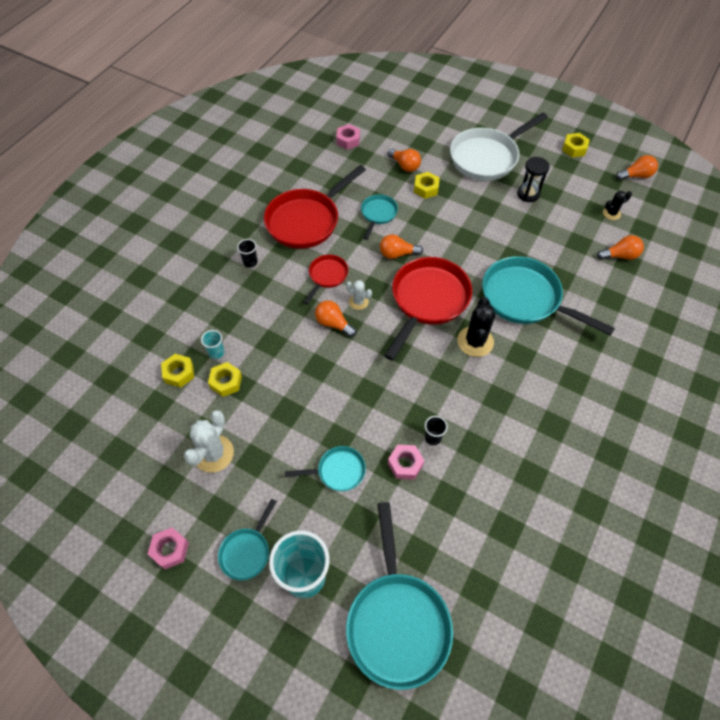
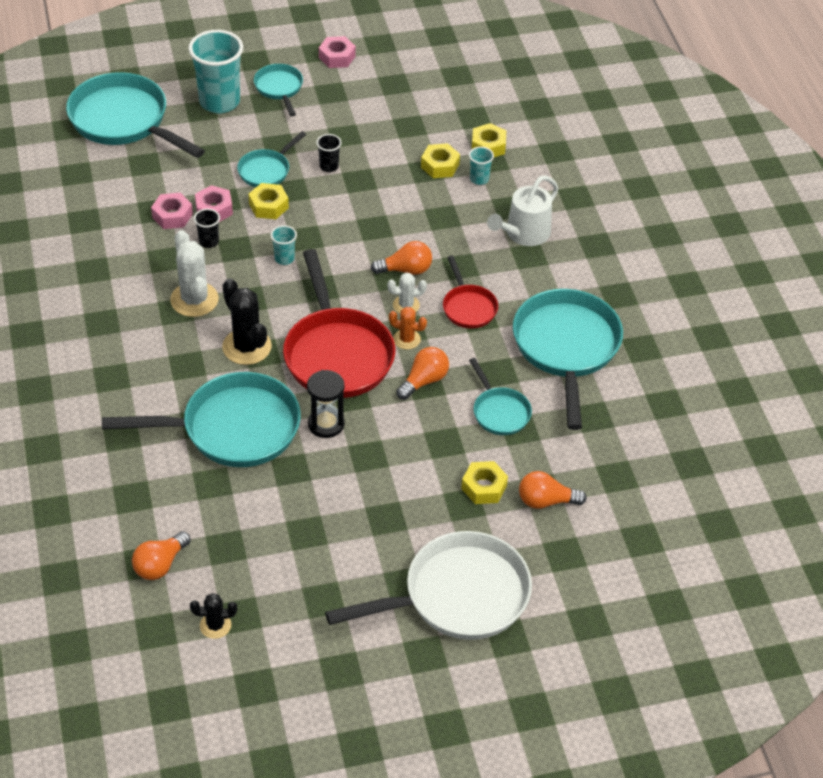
camera: 135 degrees right, 10 degrees down
(213, 453) = (381, 119): white cactus -> white cactus (194, 300)
(241, 297) = (524, 233): none -> white watering can
(250, 262) = (561, 268): black cup -> black cup (329, 166)
(306, 220) = (566, 348): red pan -> turquoise pan
(348, 140) = (659, 485): pink nut -> pink nut (172, 216)
(381, 282) = (407, 339): none -> orange cactus
(396, 386) = (284, 258): none -> turquoise cup
(487, 157) = (458, 596): white pan -> white pan turned 60 degrees clockwise
(528, 194) = (349, 575): black hourglass -> black hourglass (326, 424)
(574, 148) = (352, 709): yellow nut -> yellow nut (268, 206)
(611, 213) = (215, 625): black cactus -> black cactus turned 60 degrees clockwise
(636, 176) = (225, 724): orange light bulb -> none

